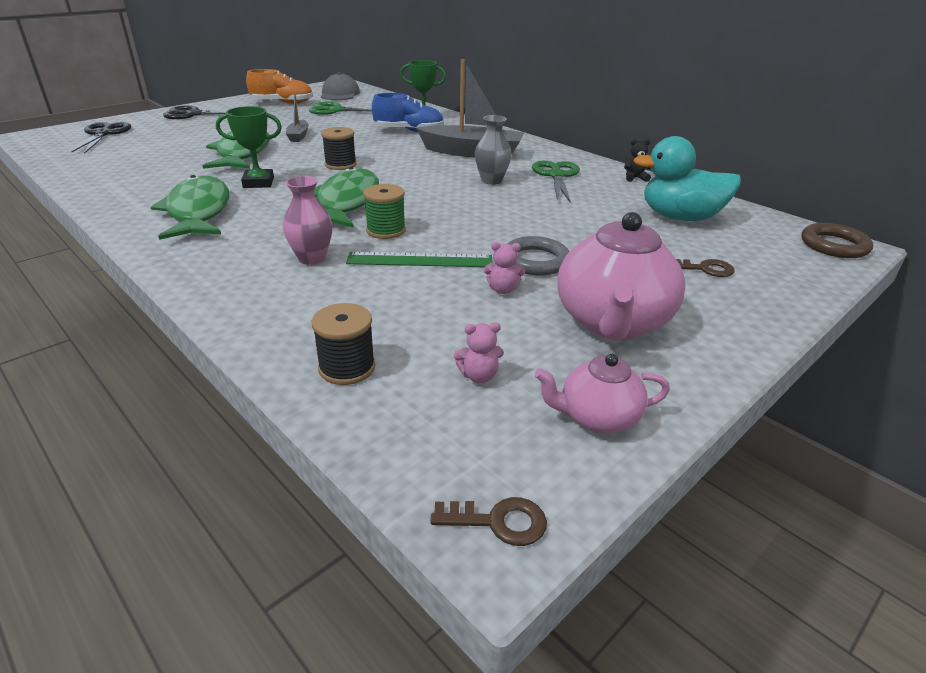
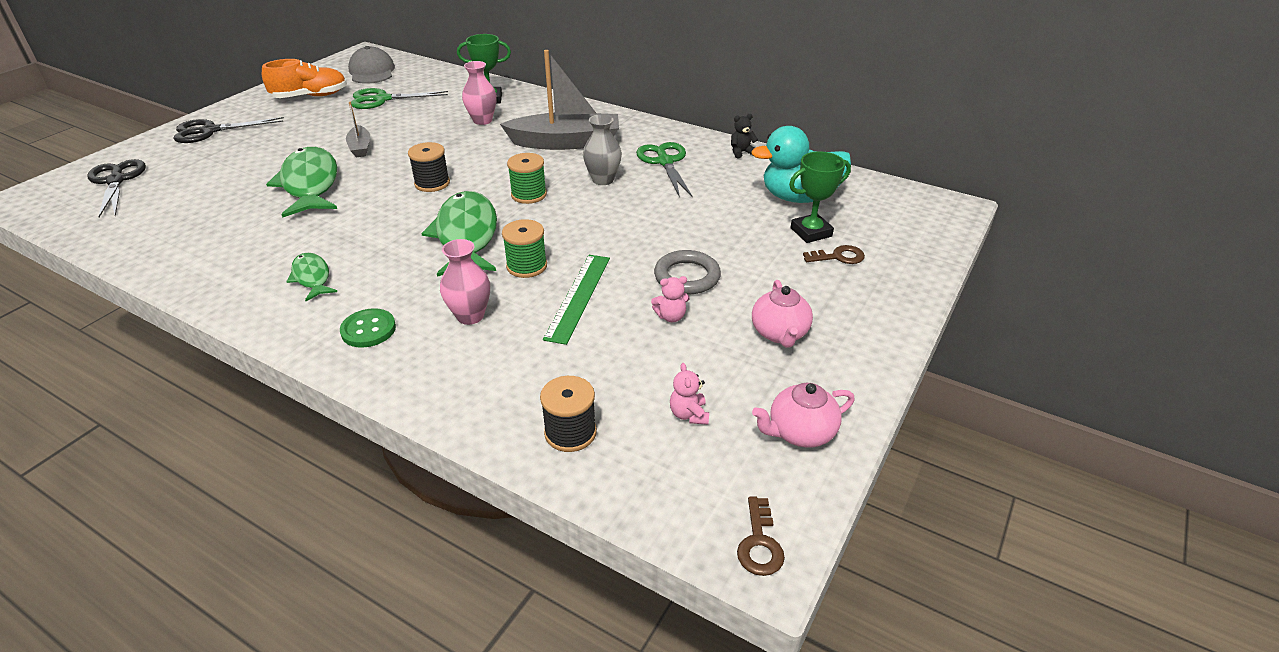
camera: 15 degrees left, 5 degrees up
(198, 211) = (312, 277): green fish -> green fish, size x0.52
(217, 254) = (368, 330): none -> green button
(258, 183) = (355, 225): green trophy -> green trophy (811, 232)
(409, 131) = (482, 120): blue shoe -> pink vase
(418, 182) = (529, 195): none -> green spool
(420, 260) = (578, 297): green ruler -> green ruler turned 60 degrees counterclockwise
(479, 376) = (689, 414): pink teddy bear -> pink teddy bear turned 105 degrees clockwise
(498, 522) = (759, 543): brown key -> brown key turned 105 degrees clockwise
(612, 322) = (779, 333): pink teapot -> pink teapot, size x0.55
(834, 245) = (938, 208): brown ring -> none

